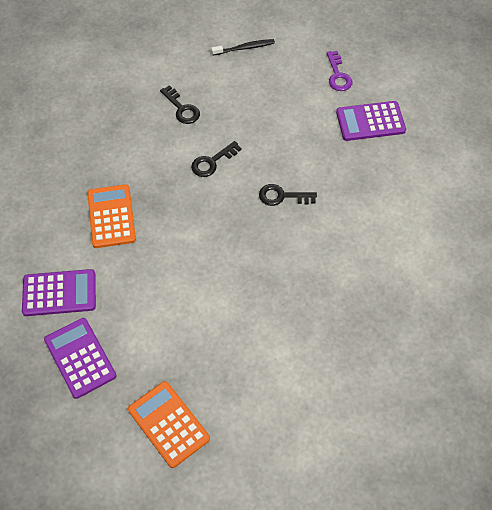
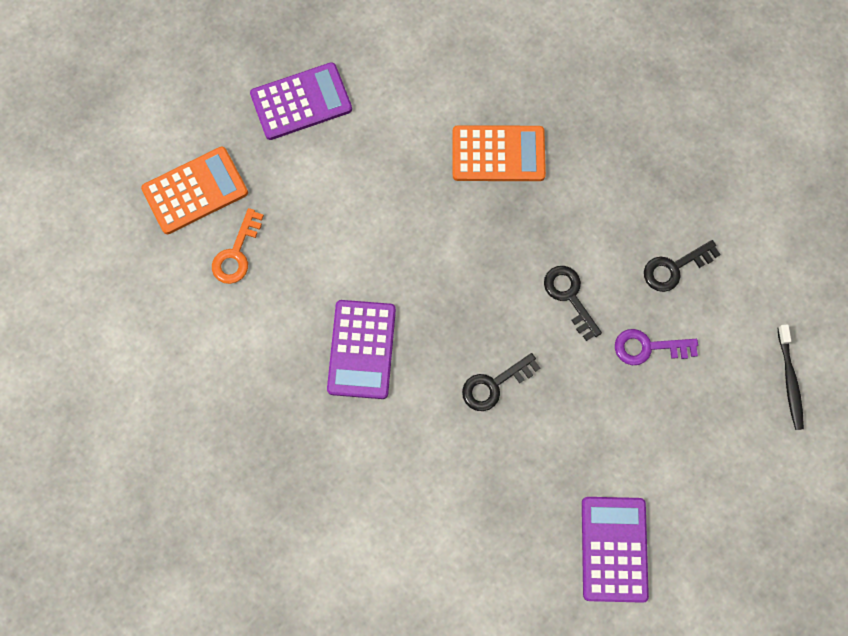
camera: 100 degrees right, 15 degrees up
(59, 293) = (394, 84): purple calculator -> purple calculator (362, 349)
(217, 380) = (236, 253): none -> orange key
(282, 196) = (494, 384): black key -> black key turned 135 degrees counterclockwise
(338, 75) = (716, 519): purple key -> purple key (648, 347)

